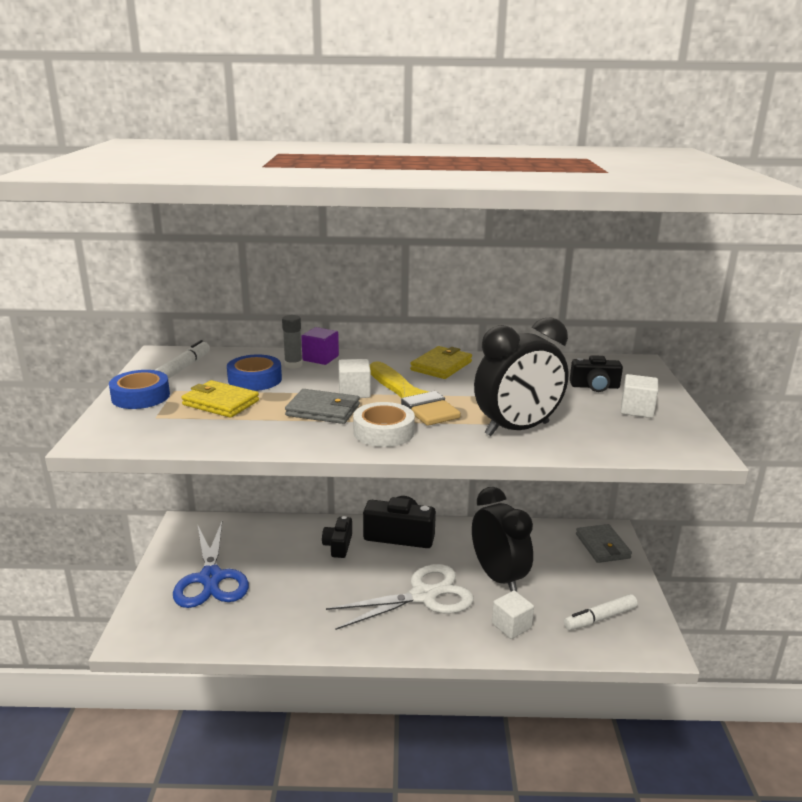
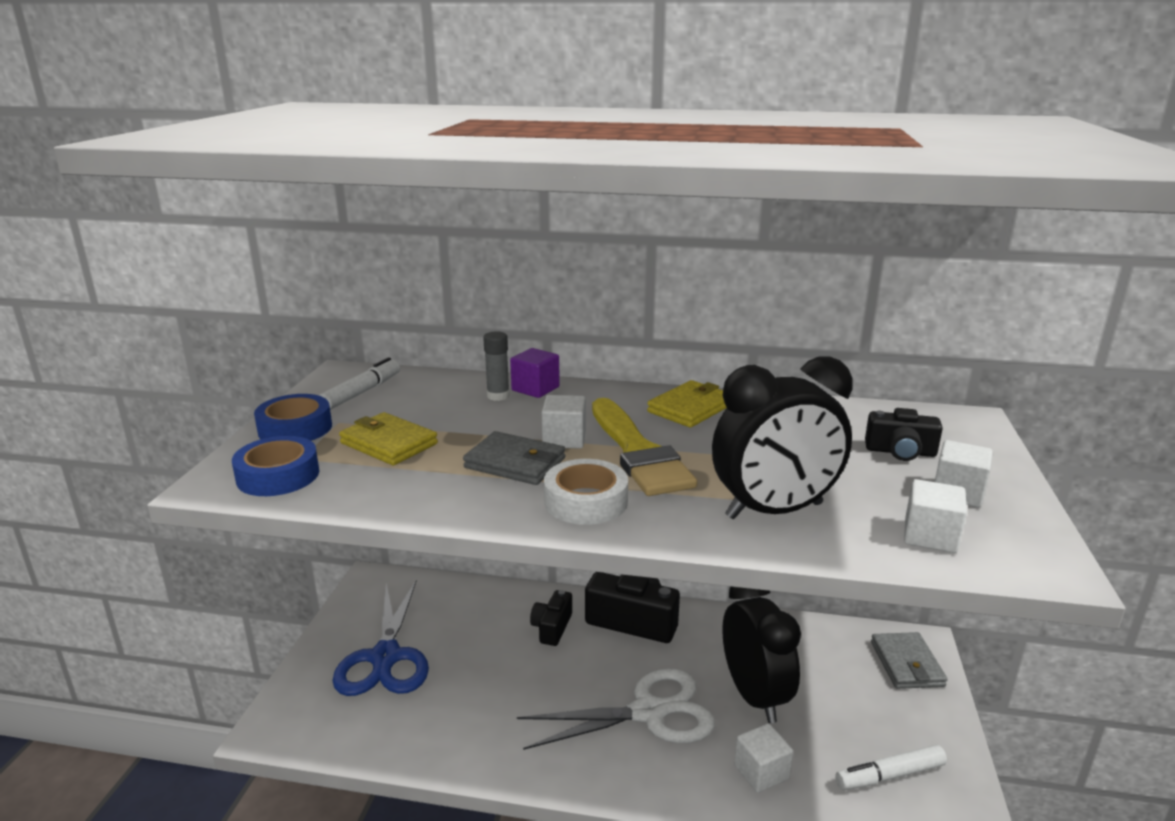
camera: 10 degrees right, 0 degrees up
(255, 379) = (443, 413): blue tape -> blue tape (278, 475)
(623, 437) = (930, 536): none -> white cube

